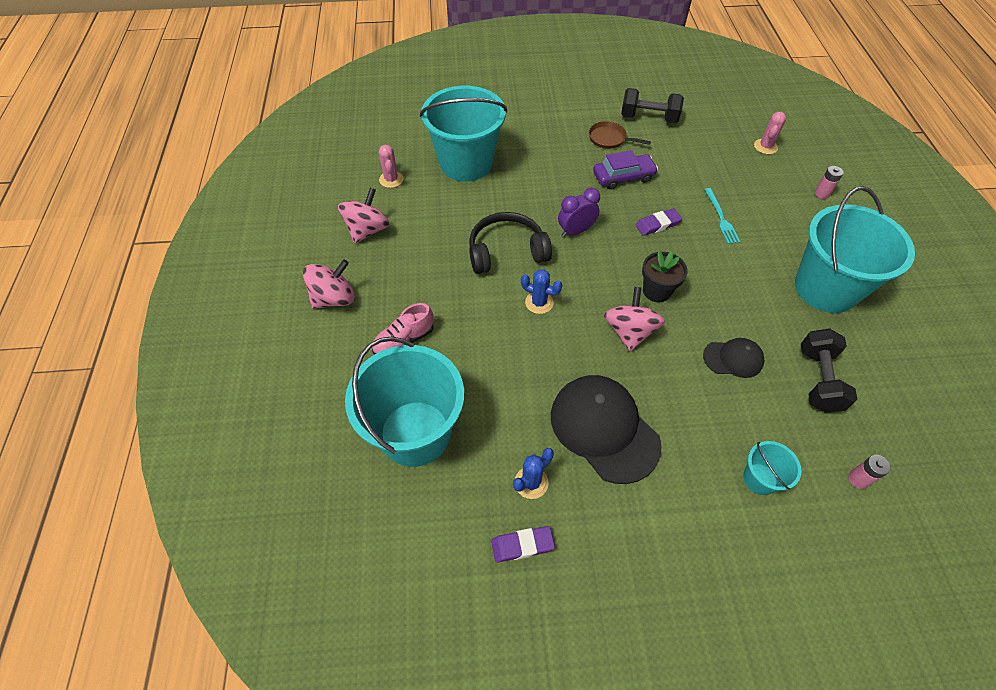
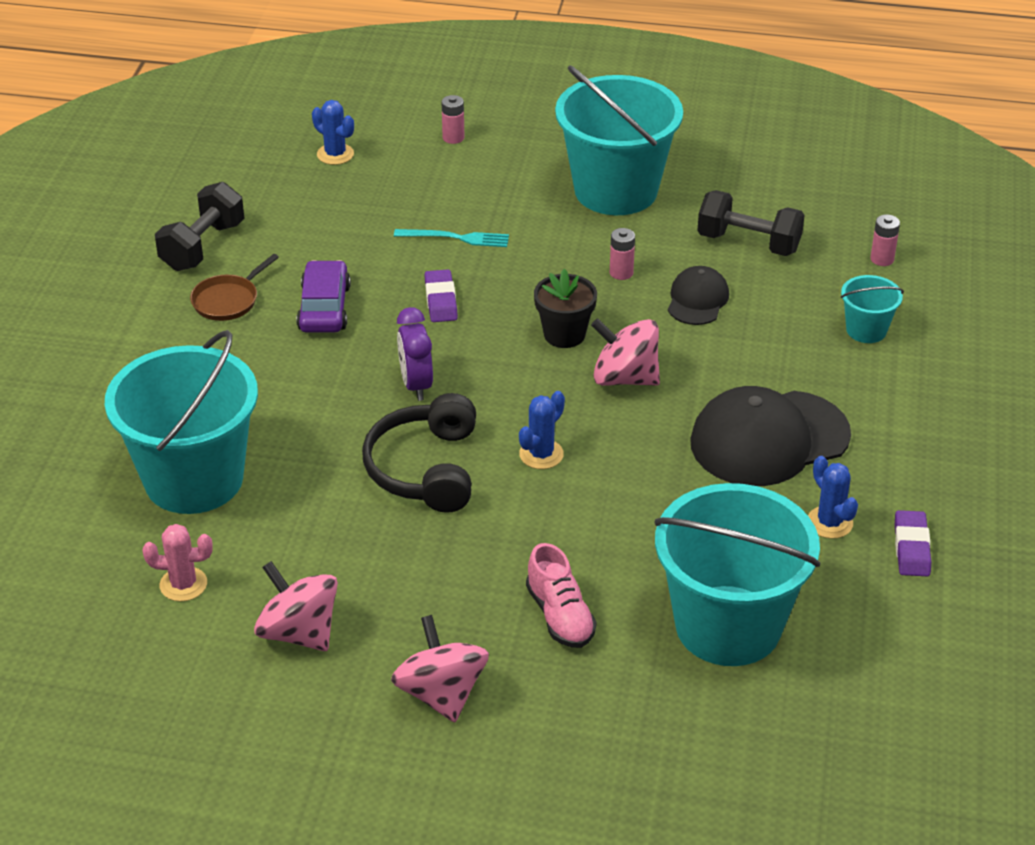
camera: 75 degrees left, 15 degrees down
(737, 309) = (621, 273): none -> pink battery
(765, 146) = (335, 154): pink cactus -> blue cactus

